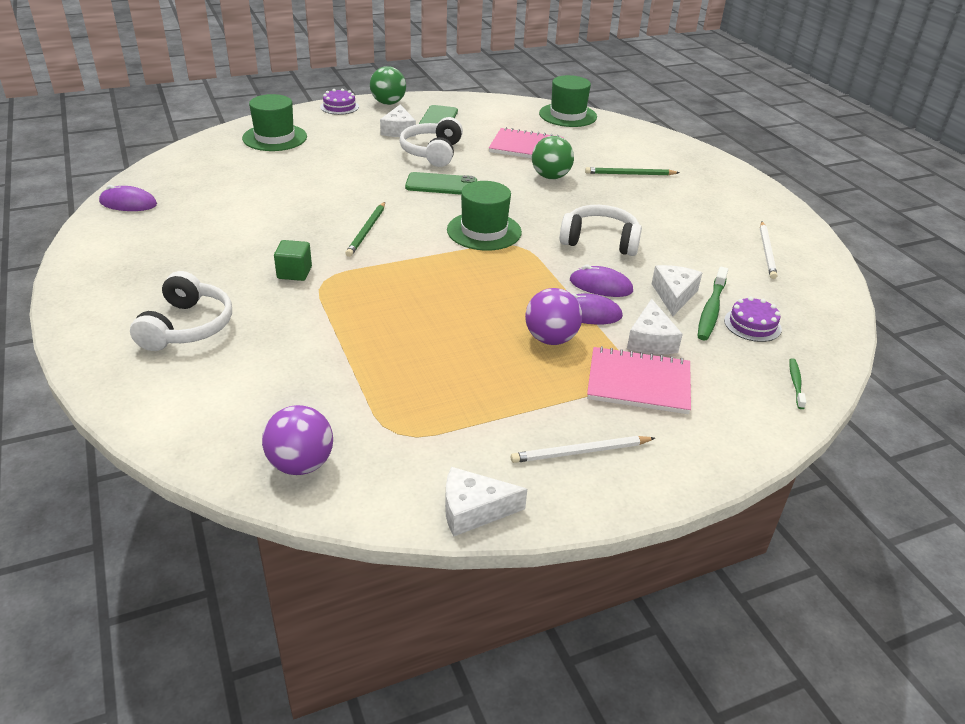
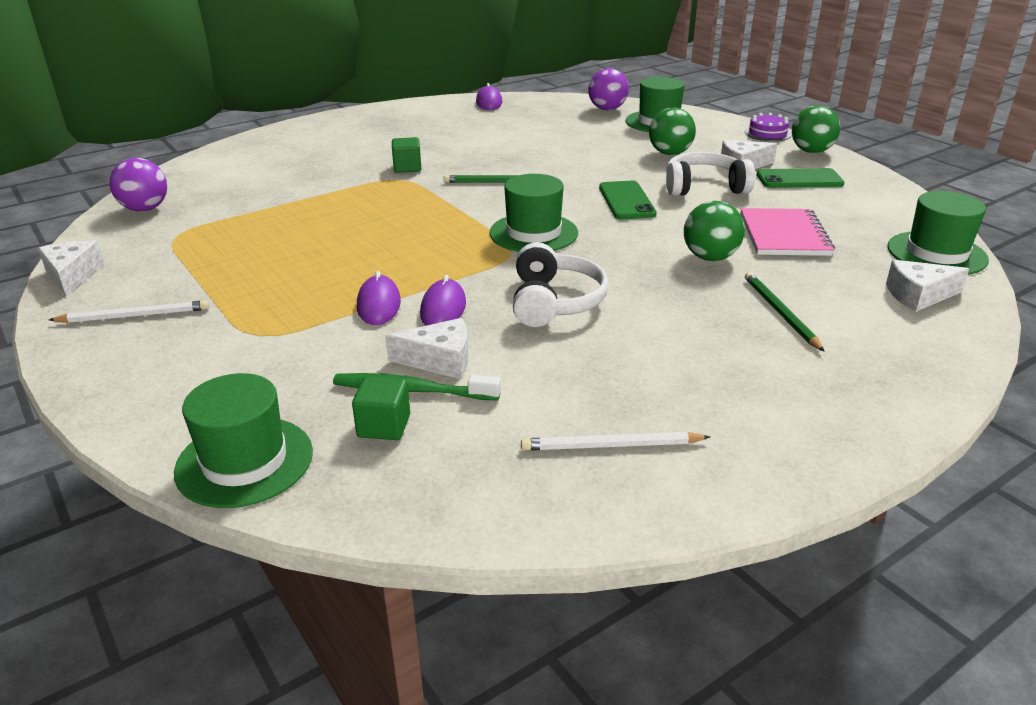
camera: 80 degrees right, 5 degrees down
(187, 327) = (316, 149): white headphones -> none
(354, 149) = (670, 153): none -> green ball
(551, 339) = (323, 287): purple ball -> purple ball (607, 109)
(580, 452) = (134, 316): white pencil -> white pencil turned 105 degrees clockwise
(638, 383) = (245, 342): pink notebook -> none
(650, 340) = (331, 346): white cheese -> white cheese (918, 295)
(752, 324) = (384, 426): purple cake -> green cube
(795, 383) = (244, 461): green toothbrush -> green hat

